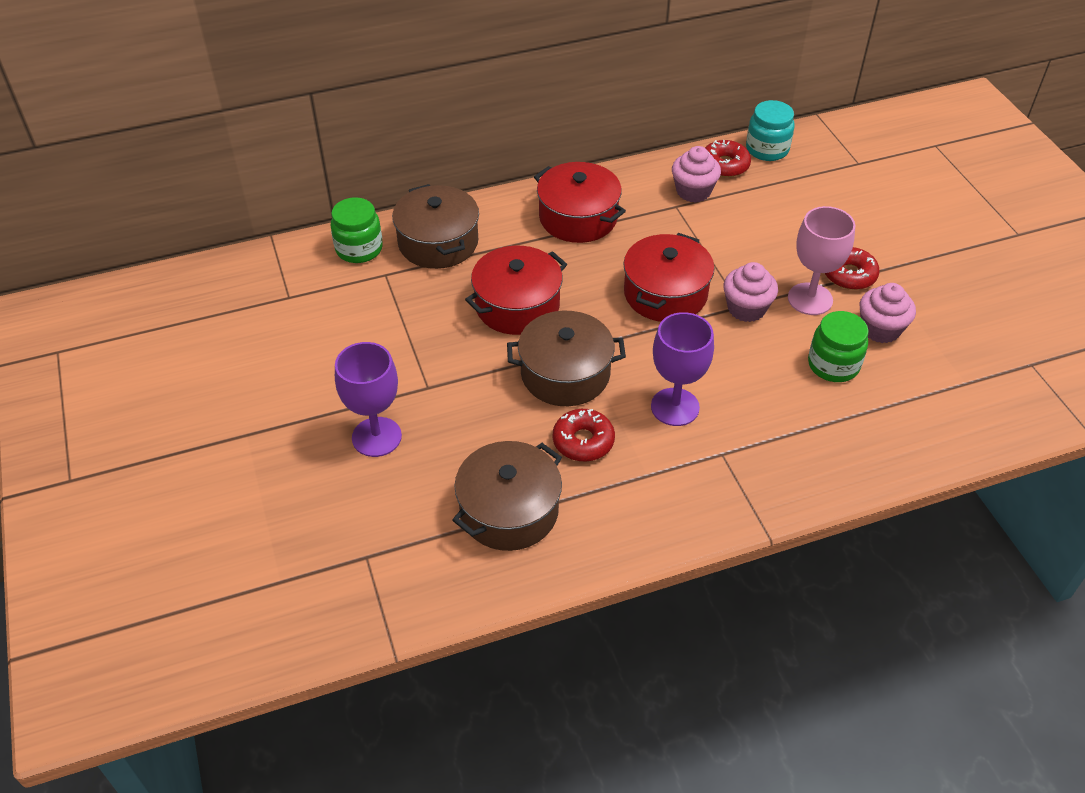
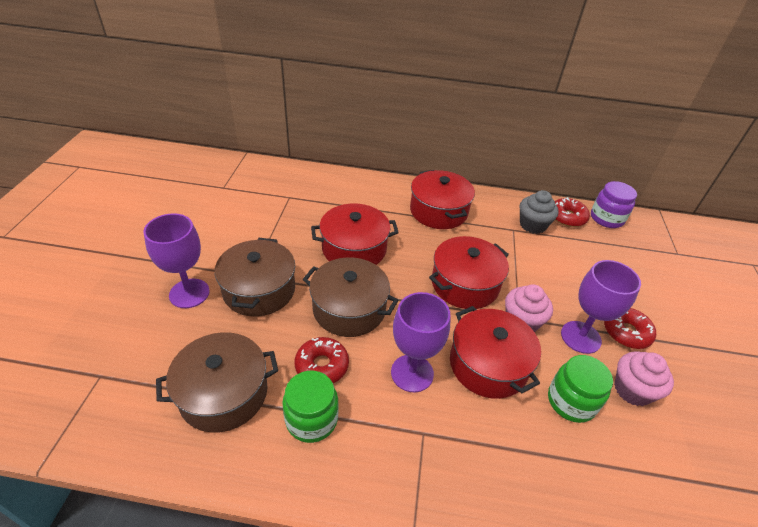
camera: 25 degrees right, 5 degrees down
(359, 249) = (287, 177): green jar -> green jar (311, 419)
(438, 242) = (337, 191): brown pot -> brown pot (259, 290)
(693, 191) = (532, 225): pink cupcake -> grey cupcake
(740, 366) = (488, 364): none -> red pot
(767, 149) = (606, 218): turquoise jar -> purple jar
(810, 299) = (580, 337): pink goblet -> purple goblet

